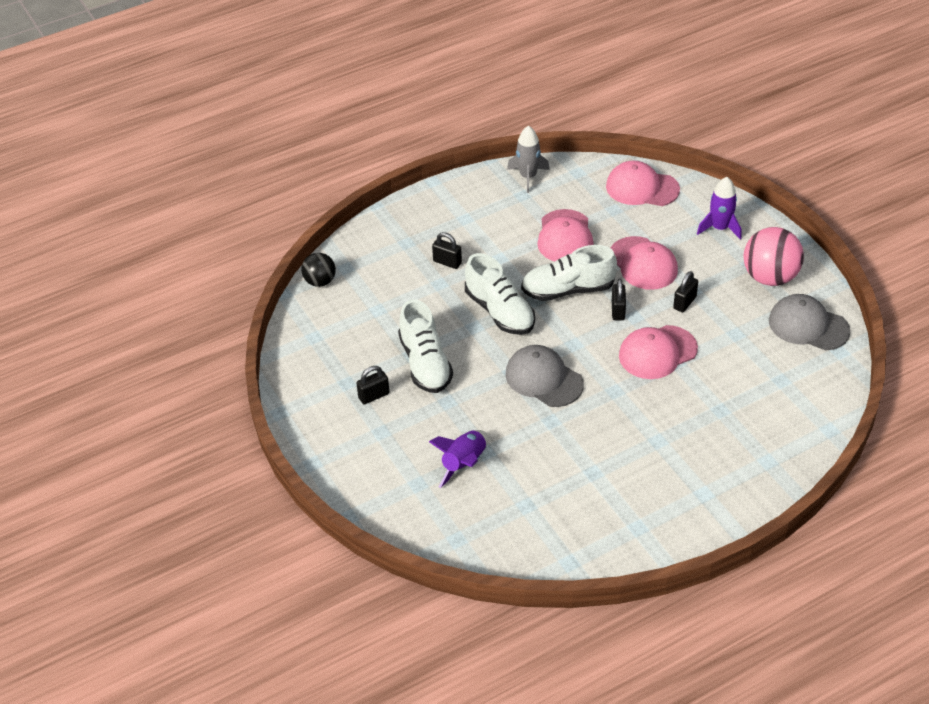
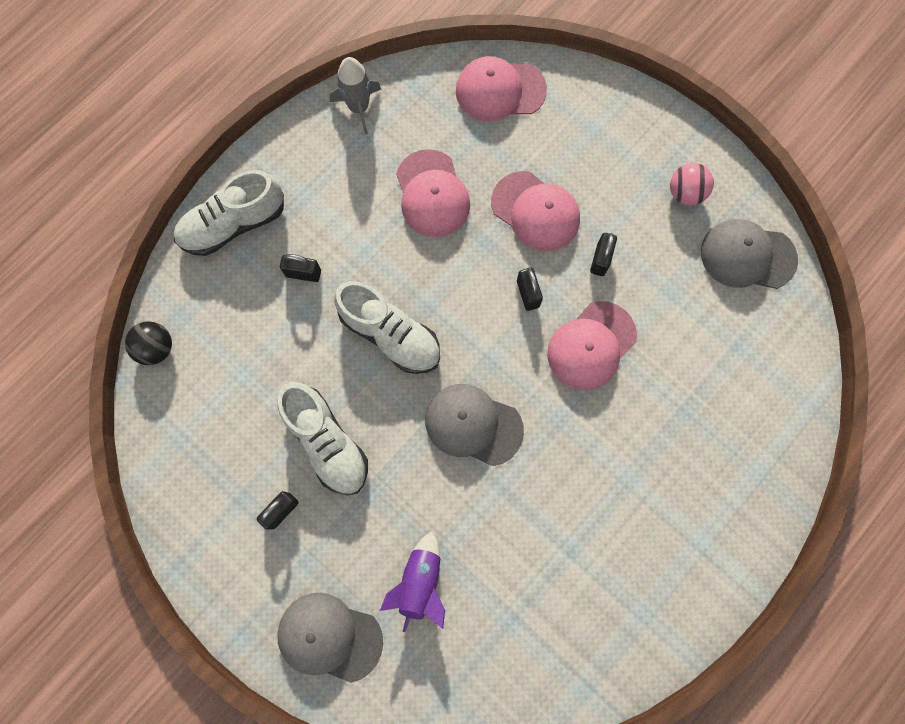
camera: 20 degrees left, 30 degrees up
(380, 480) = (329, 637): none -> grey cap
(567, 290) = (460, 278): white shoe -> white shoe (233, 224)
(720, 228) = (608, 131): purple rocket -> none
(769, 277) = (685, 193): pink ball -> pink ball, size x0.59

